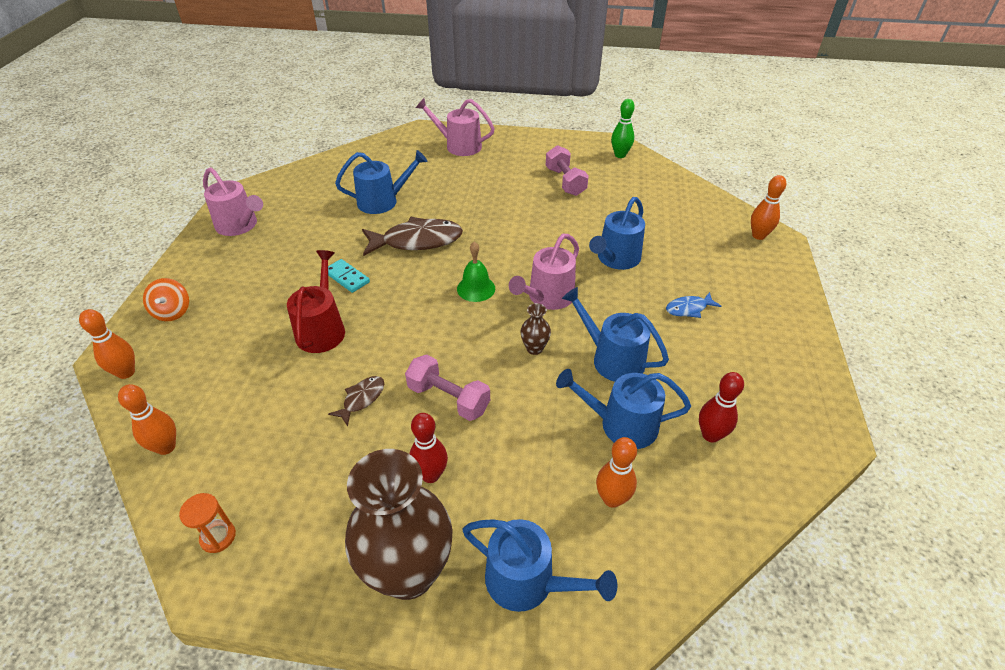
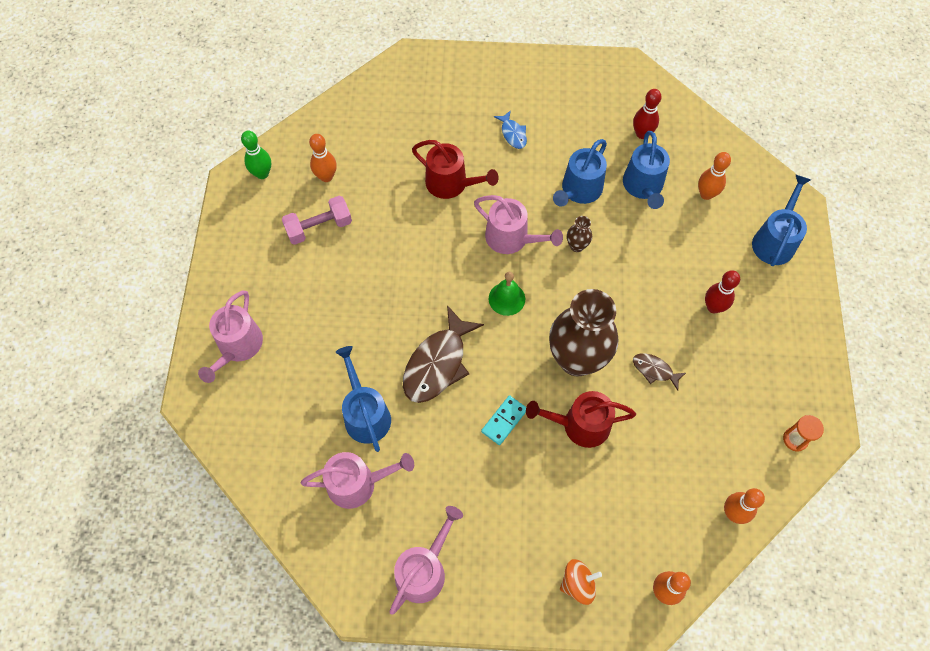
camera: 95 degrees left, 20 degrees up
(326, 196) = (357, 483): none -> pink watering can
(408, 572) = (787, 309): brown vase -> brown vase (576, 359)
(417, 241) = (438, 363): brown fish -> brown fish turned 135 degrees counterclockwise
(448, 399) = (641, 304): pink dumbbell -> none
(616, 259) = (451, 184): blue watering can -> red watering can
(758, 235) = (406, 71): orange bowling pin -> orange bowling pin (326, 177)

